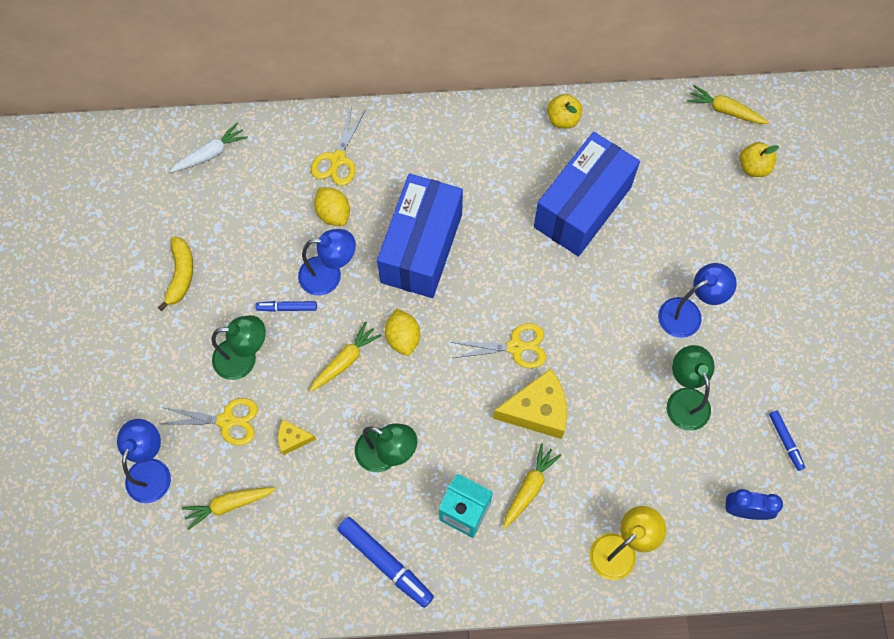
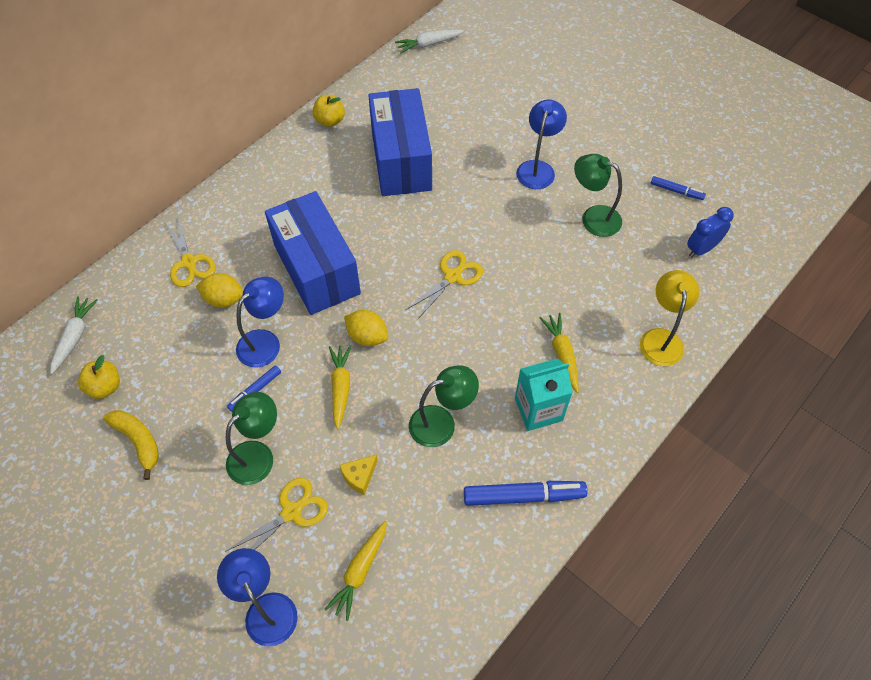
camera: 45 degrees left, 10 degrees down
(537, 410) = (511, 302): yellow cheese -> none
(725, 110) = (428, 44): yellow carrot -> white carrot
(753, 167) = (481, 61): yellow apple -> yellow apple (105, 387)

